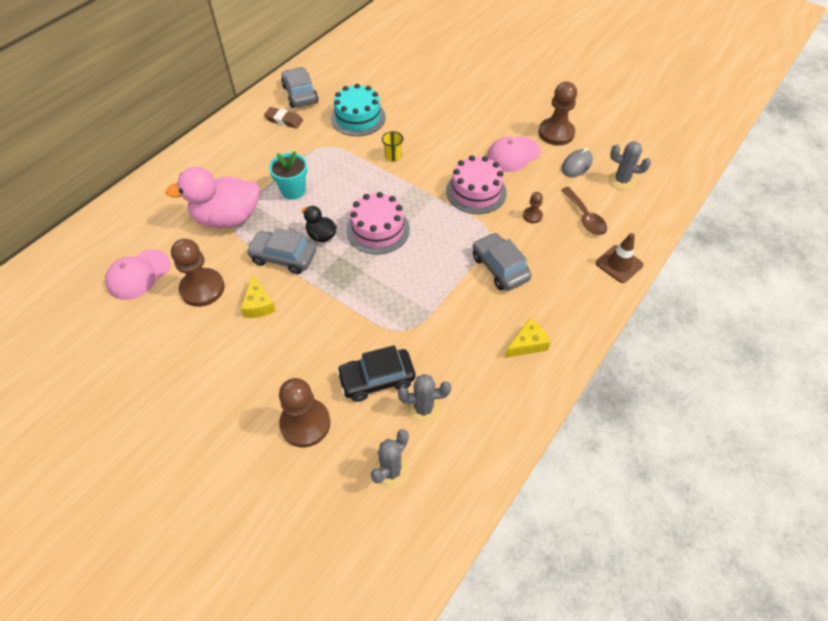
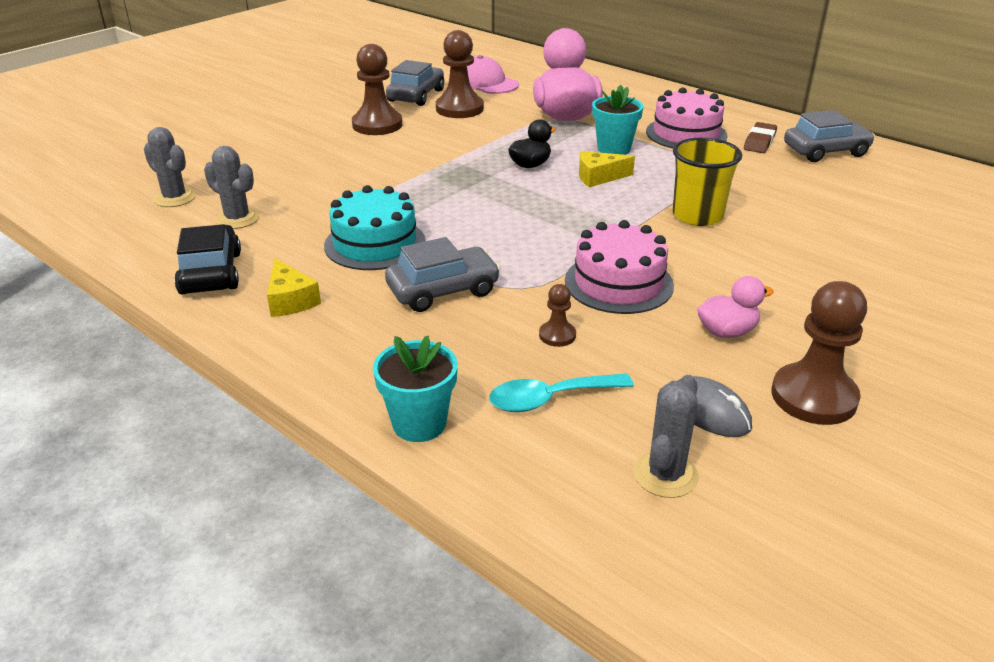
camera: 95 degrees right, 20 degrees down
(258, 304) = (428, 134): yellow cheese -> yellow cheese (599, 177)
(283, 257) = (496, 145): grey car -> grey car (416, 95)
(305, 423) = (262, 157): brown pawn -> brown pawn (377, 125)
(358, 118) = (785, 191): turquoise cake -> turquoise cake (375, 243)
(377, 379) = (294, 193): black car -> black car (211, 273)
(378, 229) = (537, 200): pink cake -> pink cake (686, 134)
(393, 156) = (697, 216): yellow cup -> yellow cup, size x1.86
(423, 409) = (237, 219): grey cactus -> grey cactus turned 60 degrees counterclockwise
(513, 154) = (727, 332): pink cap -> pink duck
(585, 217) = (549, 399): brown spoon -> turquoise spoon
(619, 264) = (419, 423): brown traffic cone -> turquoise flower pot

